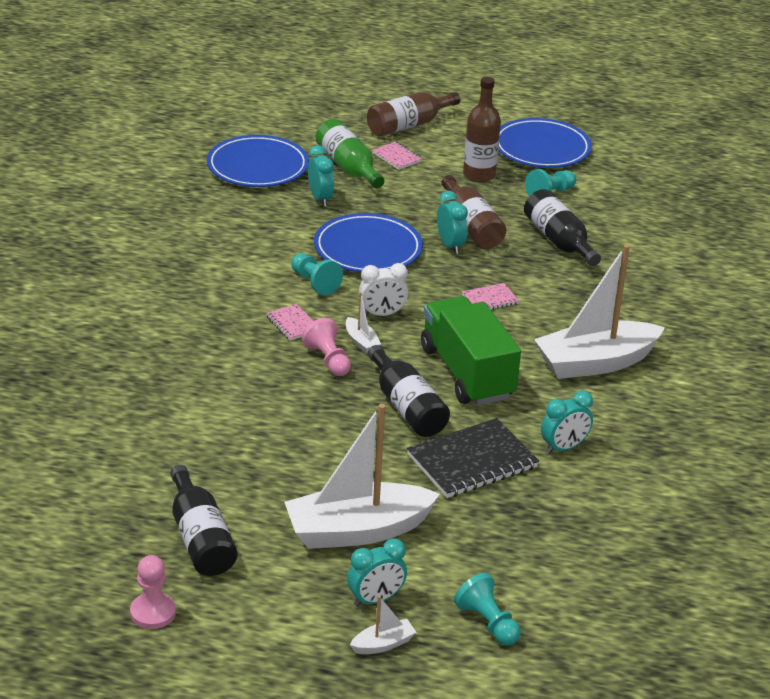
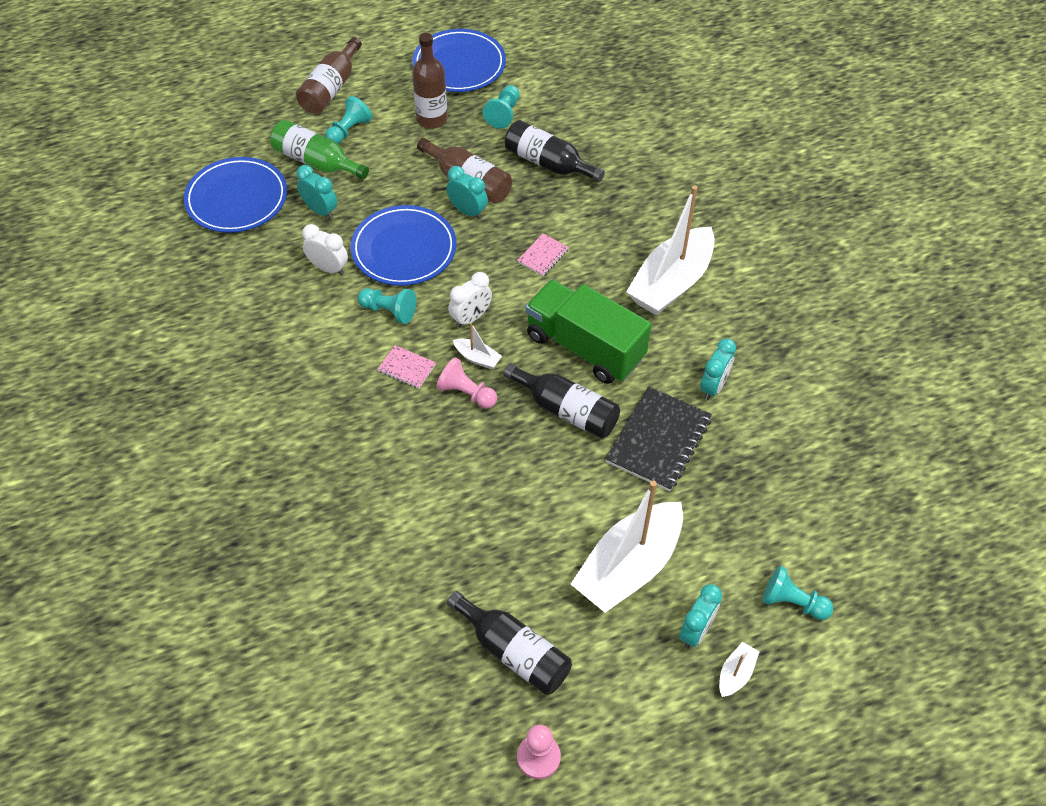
camera: 30 degrees left, 20 degrees up
(290, 237) = (328, 268): none -> white clock
(396, 157) = (349, 131): pink notebook -> turquoise pawn

